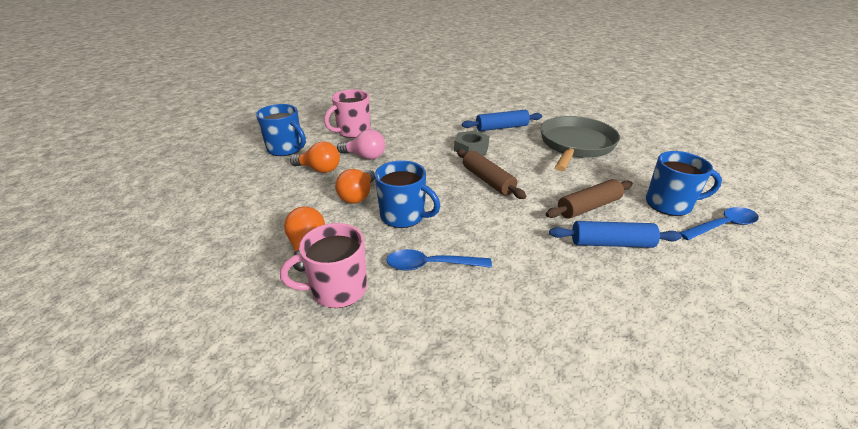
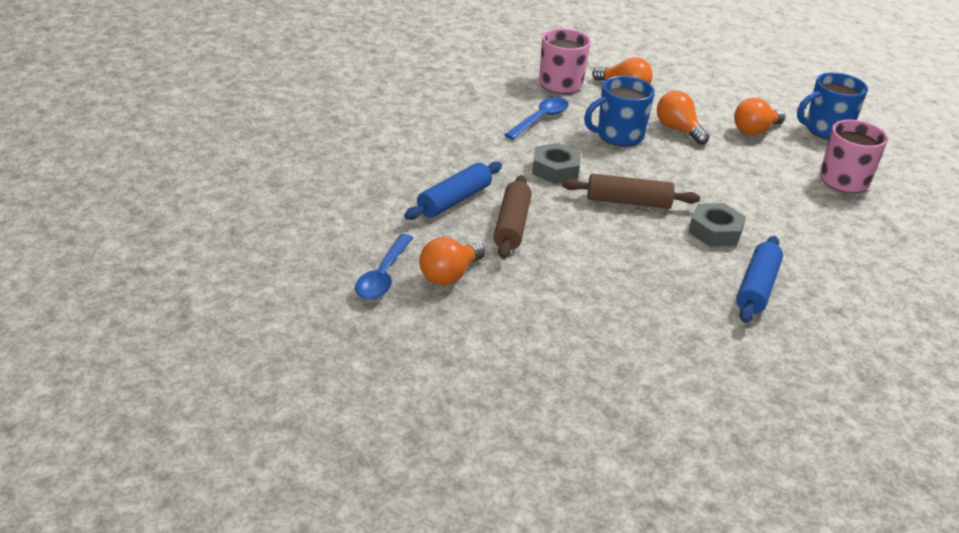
camera: 125 degrees right, 0 degrees up
(365, 156) = (762, 162): pink light bulb -> none
(497, 221) = (555, 169): none -> grey nut
(575, 145) = (640, 313): grey pan -> none
(669, 204) = (449, 275): blue mug -> orange light bulb

